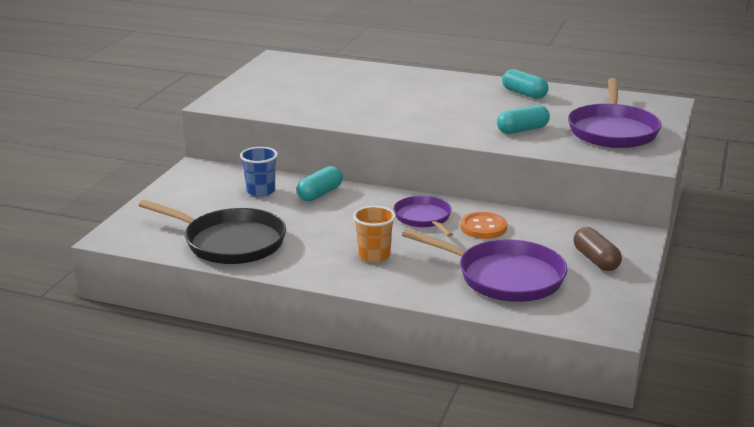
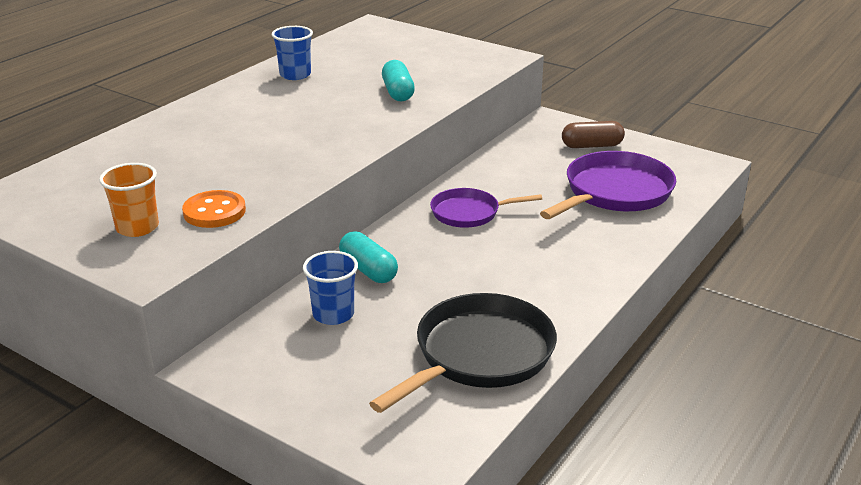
camera: 75 degrees left, 5 degrees up
(374, 256) = (549, 255): orange cup -> orange cup (137, 227)
(483, 227) = (505, 184): orange button -> orange button (214, 212)
(524, 94) = (295, 75): turquoise capsule -> blue cup
(612, 131) = (427, 56): purple pan -> none

